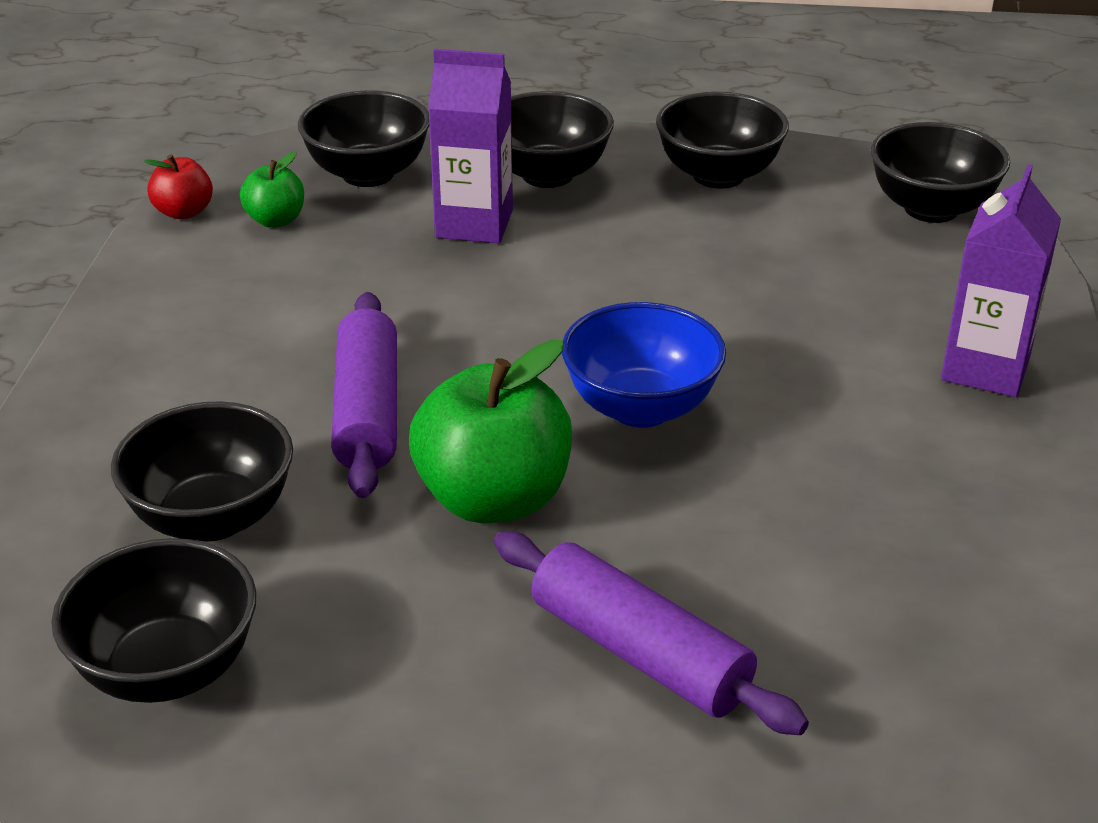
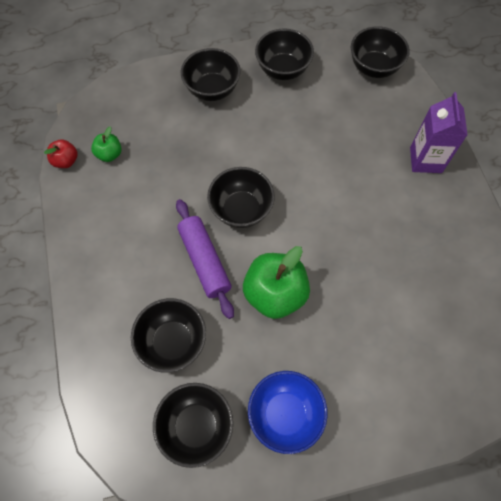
camera: 20 degrees left, 30 degrees up
(368, 174) = (135, 111): black bowl -> black bowl (241, 209)
(474, 224) = (195, 131): purple carton -> none
(639, 653) = (360, 354): purple rolling pin -> none
(641, 408) = (308, 224): blue bowl -> blue bowl (285, 414)

